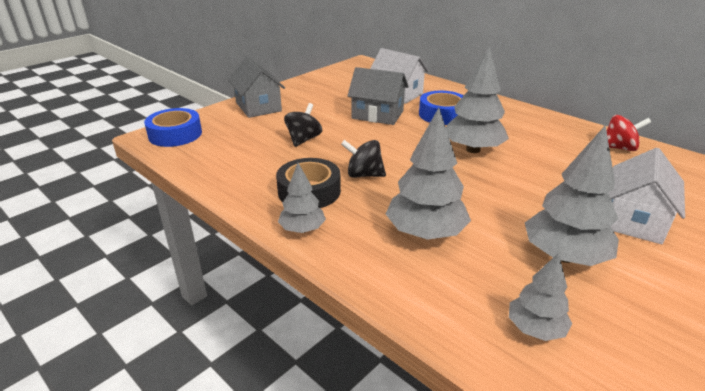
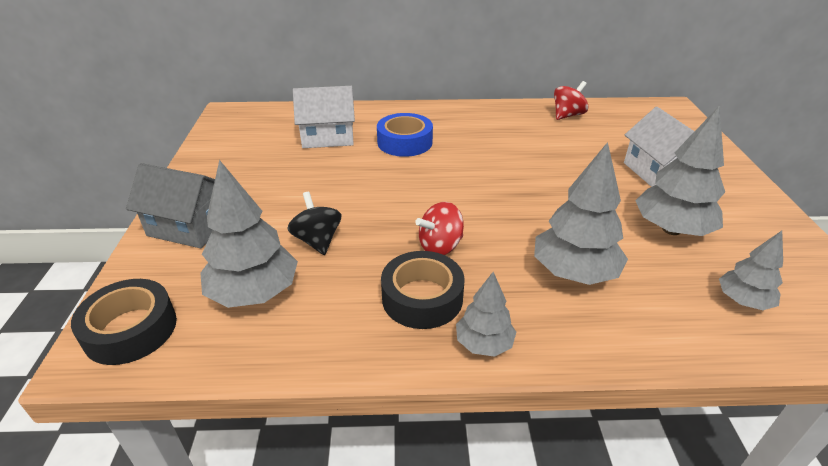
camera: 45 degrees left, 5 degrees up
(175, 134) = (130, 329): blue tape -> black tape
(364, 175) = (440, 246): black spinning top -> red spinning top
(377, 115) = (346, 171): grey house -> none
(473, 149) = (483, 167): grey tree -> grey tree (254, 293)

